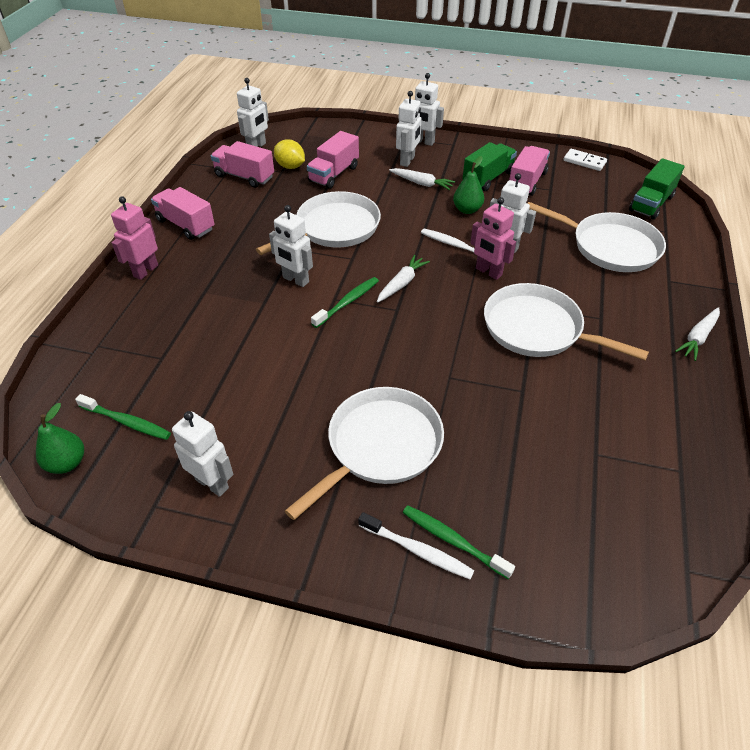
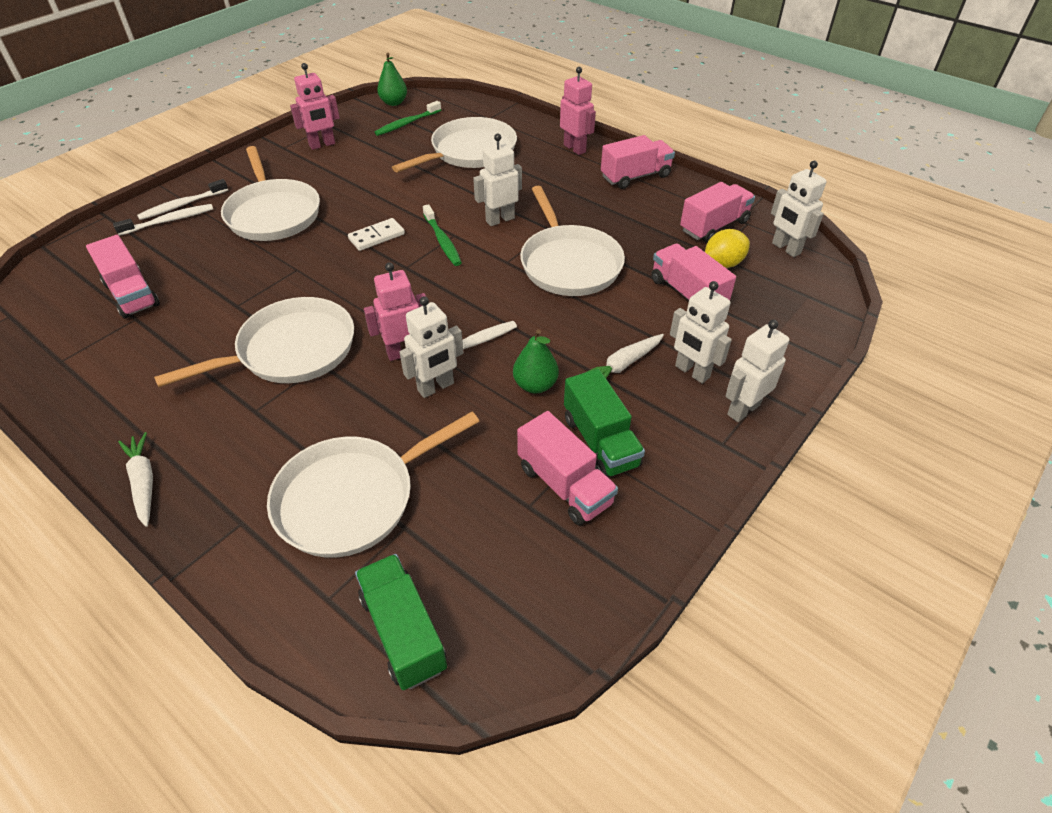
camera: 115 degrees right, 0 degrees up
(179, 340) = (470, 152): none -> white pan
(212, 483) = (322, 145): white robot -> pink robot
(401, 283) = (440, 282): white carrot -> none
(453, 541) = (169, 221): green toothbrush -> white toothbrush
(575, 481) = (132, 294): none -> pink truck
(584, 161) = (584, 610): white domino -> white domino (377, 237)

